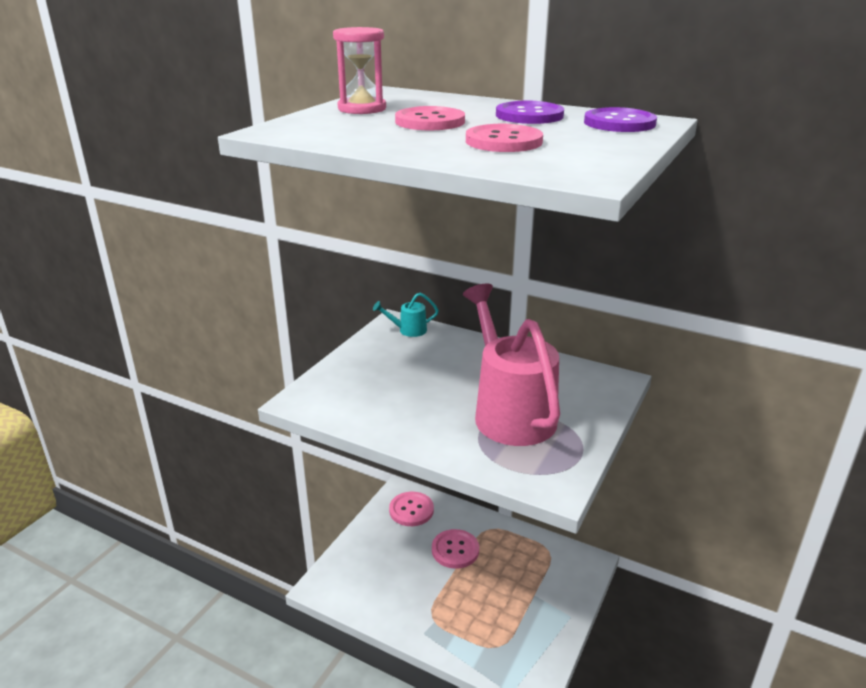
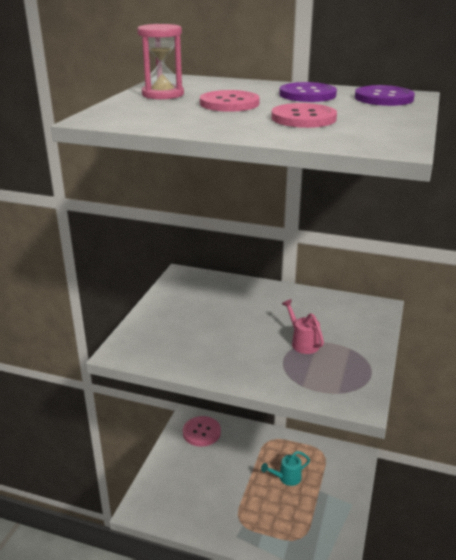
camera: 10 degrees left, 0 degrees up
(408, 330) = (196, 280): turquoise watering can -> turquoise watering can (286, 478)
(455, 550) = (246, 461): pink button -> none
(510, 412) = (303, 343): pink watering can -> pink watering can, size x0.41

